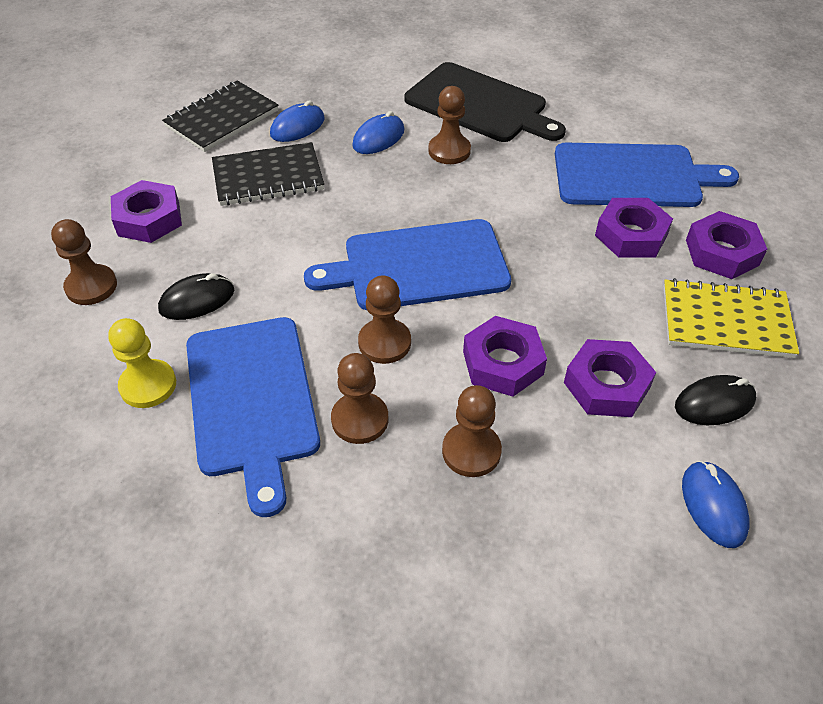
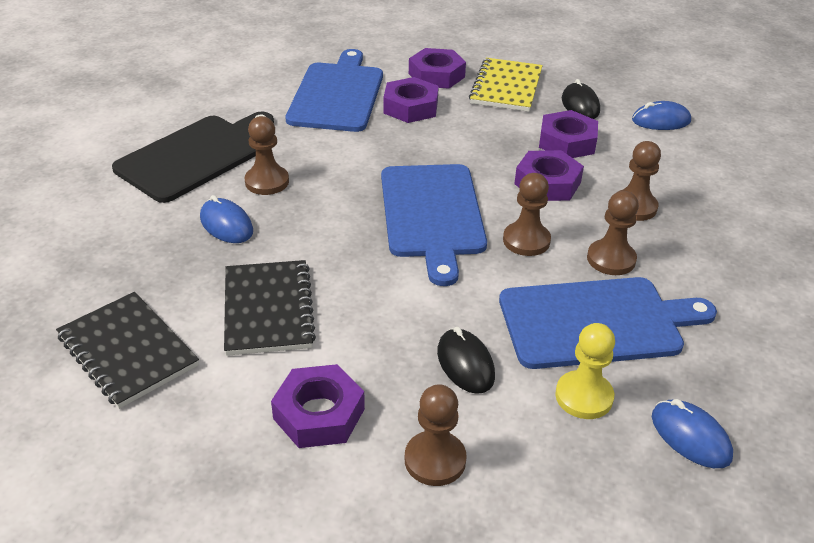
camera: 85 degrees left, 10 degrees down
(297, 127) = (178, 284): blue mouse -> blue mouse (690, 437)

